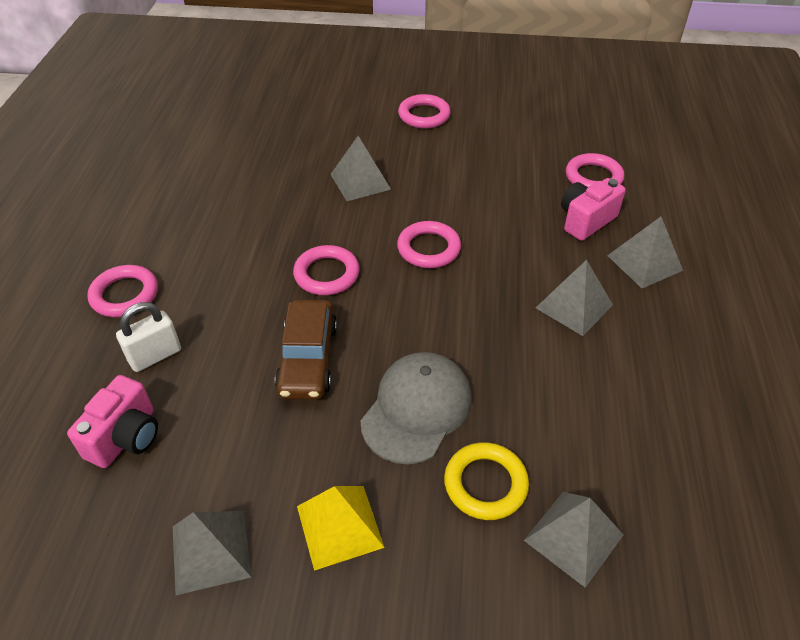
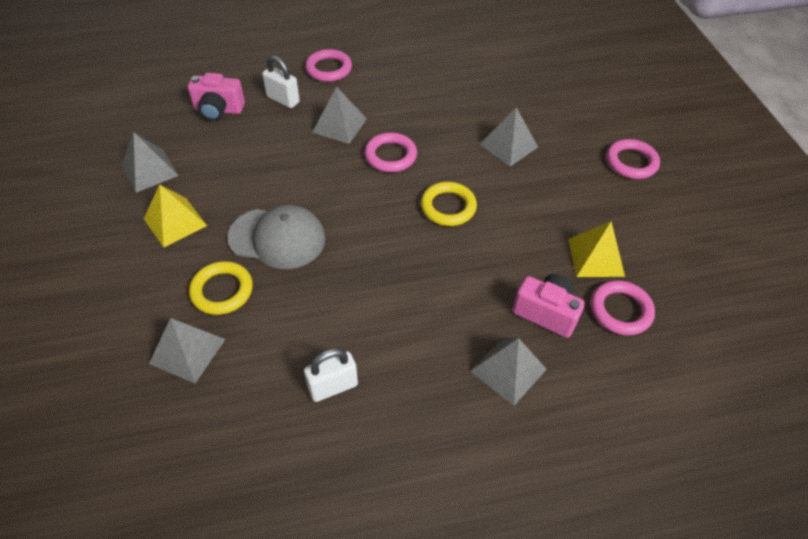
camera: 70 degrees right, 5 degrees up
(308, 358) = (305, 169): brown car -> none
(428, 248) = (448, 207): pink ring -> yellow ring
(530, 172) = (596, 257): none -> yellow pyramid
(574, 306) = (423, 319): grey pyramid -> grey pyramid (339, 125)
(646, 398) = (333, 386): none -> white padlock

